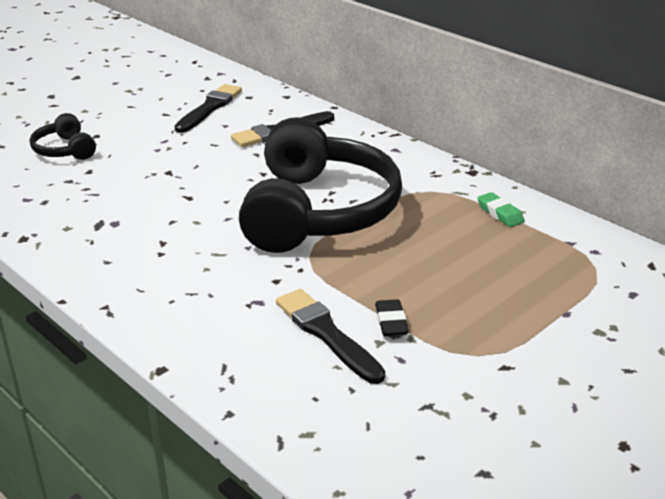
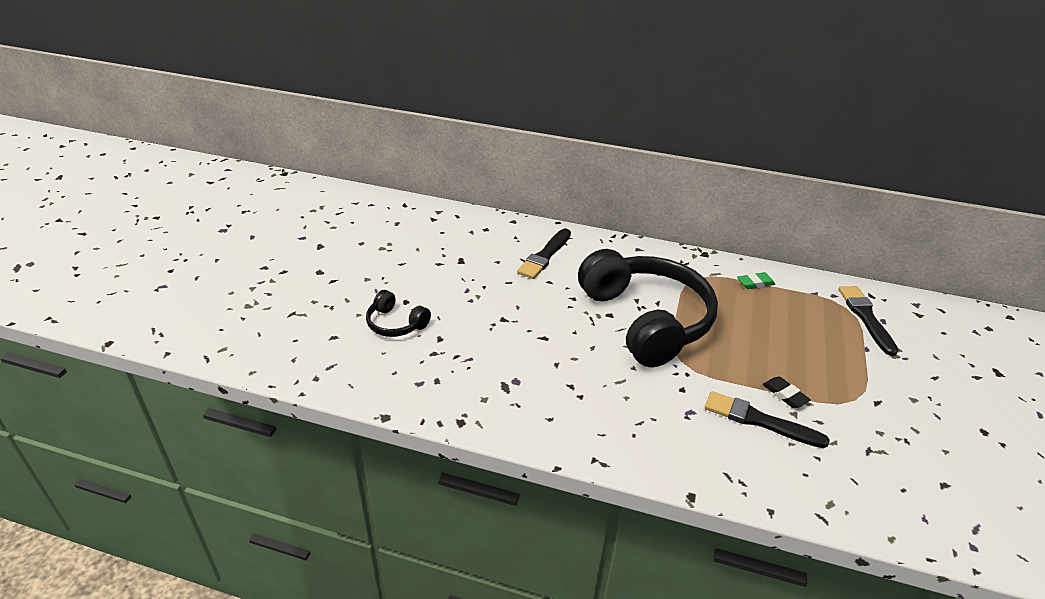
camera: 30 degrees left, 5 degrees up
(209, 108) = (468, 248): black brush -> black brush (866, 317)
(500, 213) = (755, 283): green eraser -> green eraser turned 45 degrees counterclockwise

